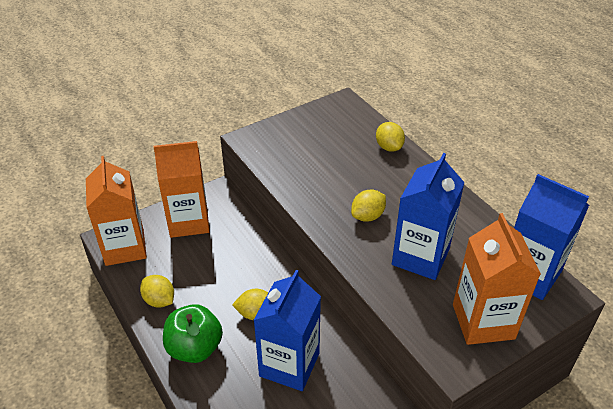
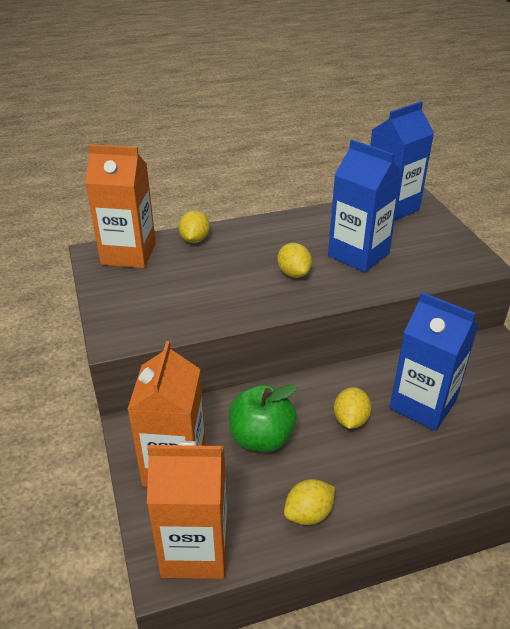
camera: 75 degrees left, 5 degrees down
(195, 348) = (391, 484): green apple -> green apple (261, 438)
(389, 147) = (195, 240): yellow lemon -> yellow lemon turned 75 degrees counterclockwise
(483, 321) = (438, 241): orange carton -> orange carton (128, 254)

